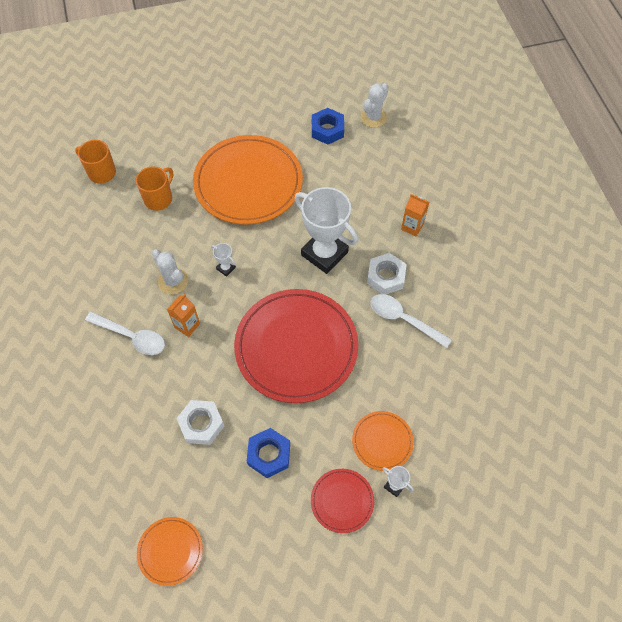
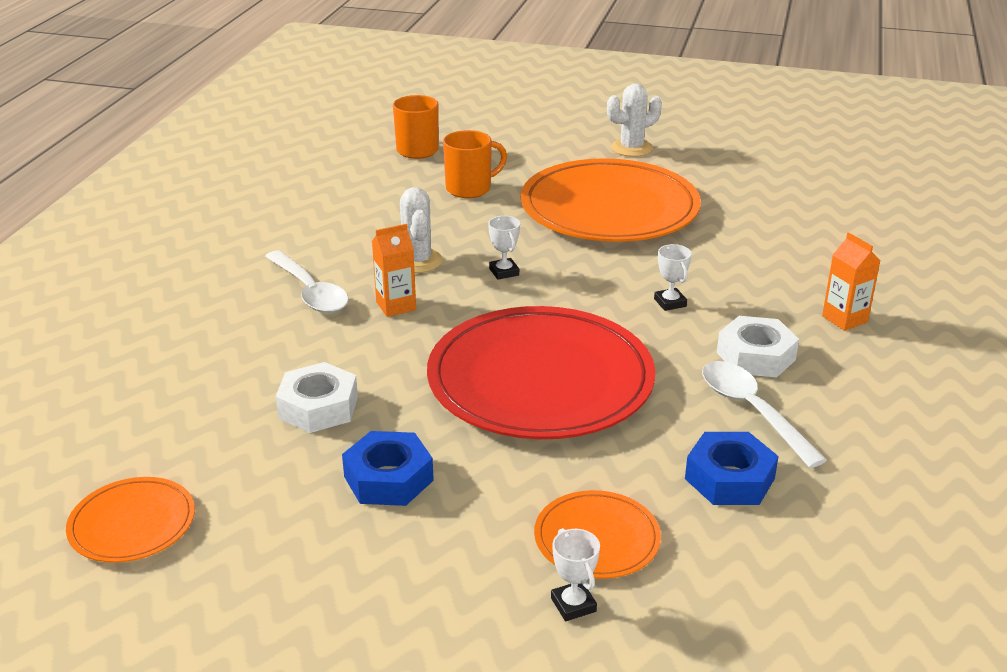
camera: 30 degrees right, 30 degrees down
(324, 253) = (670, 302): white trophy -> white trophy, size x0.41
(327, 130) = (772, 194): blue nut -> blue nut (729, 478)
(342, 501) = (460, 584): red plate -> none
(373, 117) = (858, 201): white cactus -> white cactus (631, 148)

